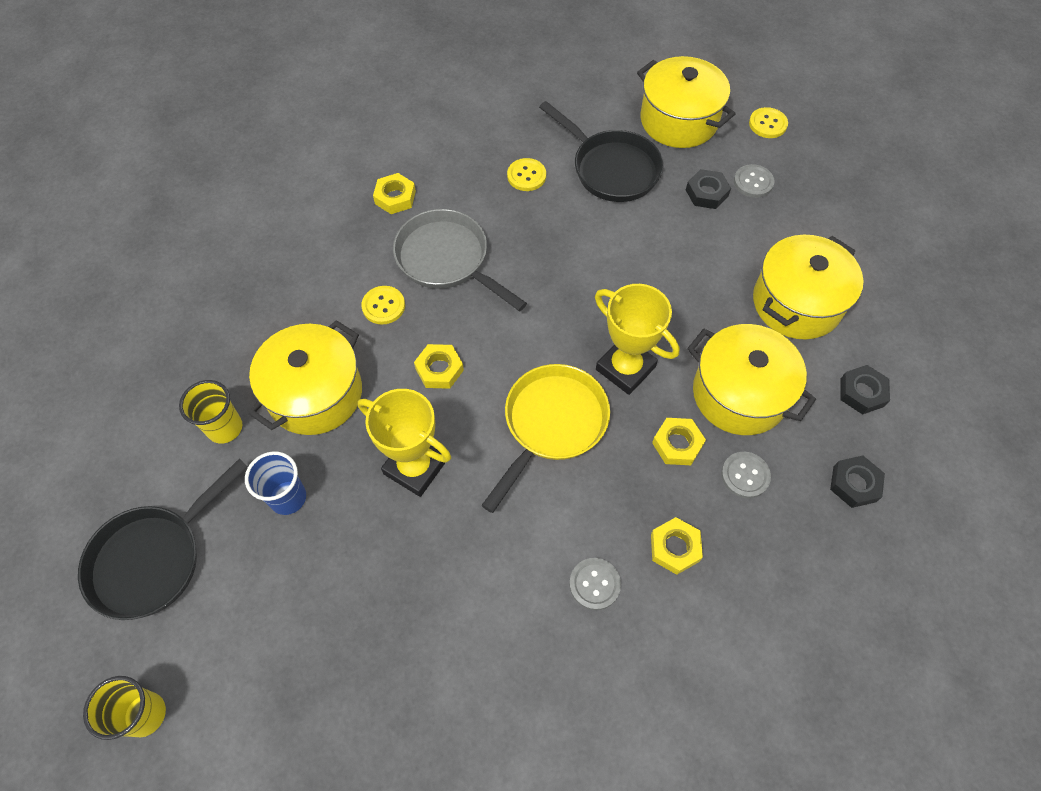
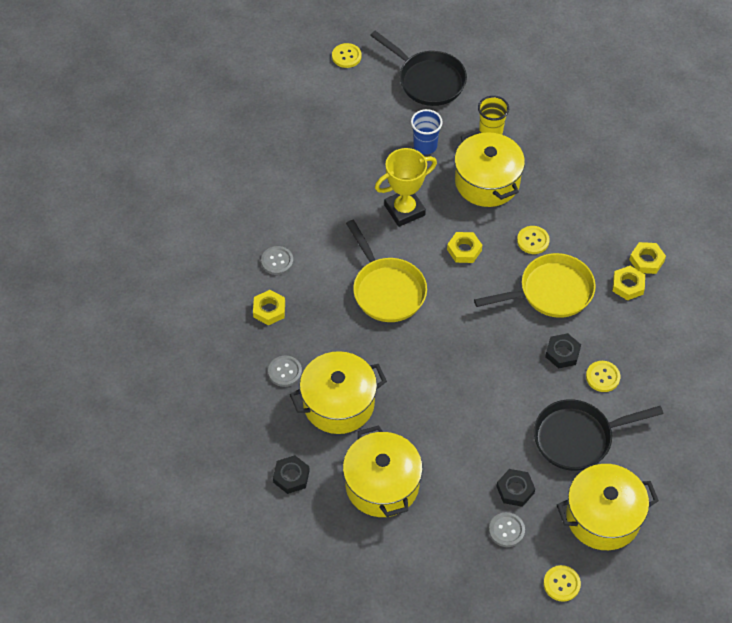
camera: 120 degrees right, 5 degrees down
(145, 714) = (346, 56): yellow cup -> yellow button
(154, 558) = (428, 80): black pan -> black pan turned 150 degrees clockwise
(447, 260) = (550, 292): grey pan -> yellow pan
(625, 368) = (399, 350): yellow trophy -> none
(677, 444) = (329, 348): yellow nut -> yellow nut (646, 260)
(854, 484) = (238, 427): black nut -> black nut (562, 353)

